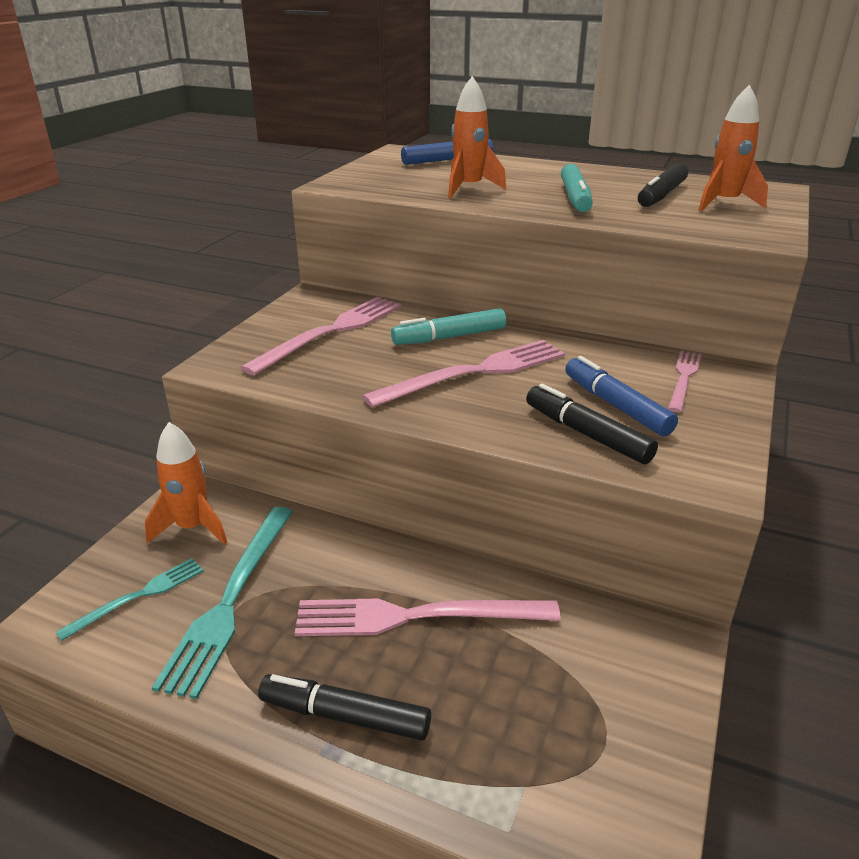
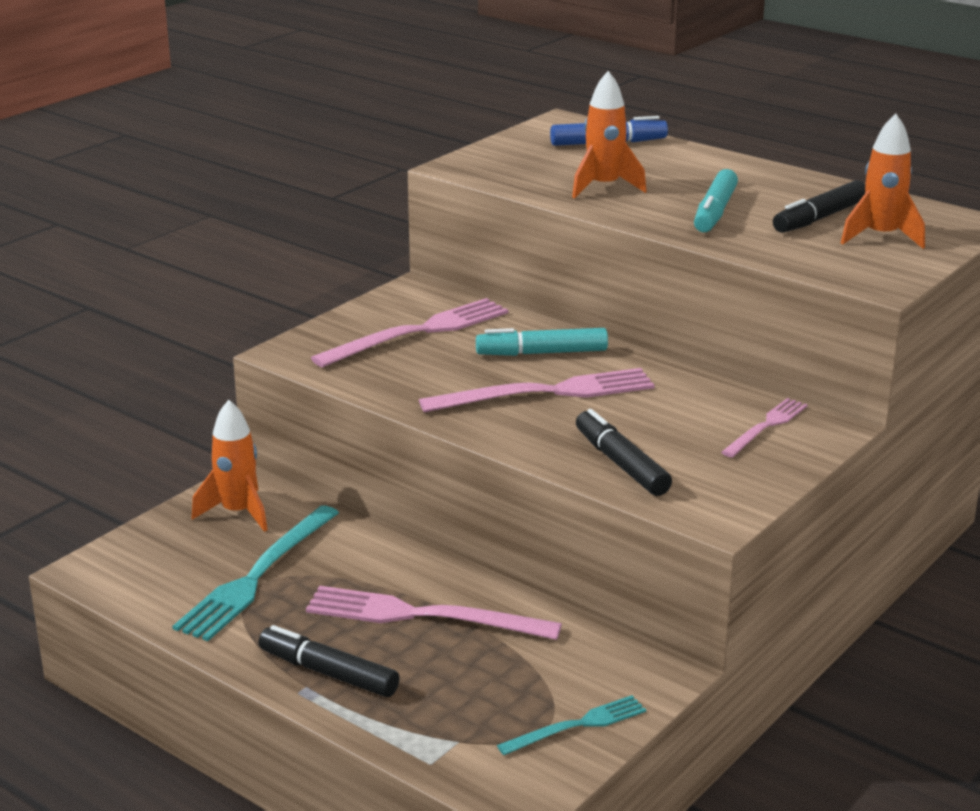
camera: 15 degrees right, 5 degrees down
(138, 596) = (175, 561): turquoise fork -> turquoise fork (577, 725)
(616, 406) = (671, 443): blue marker -> none

